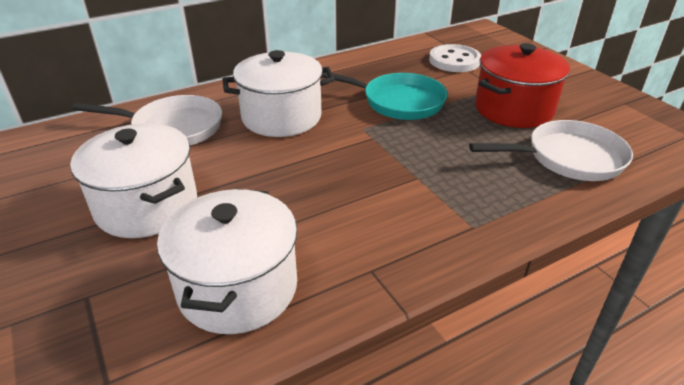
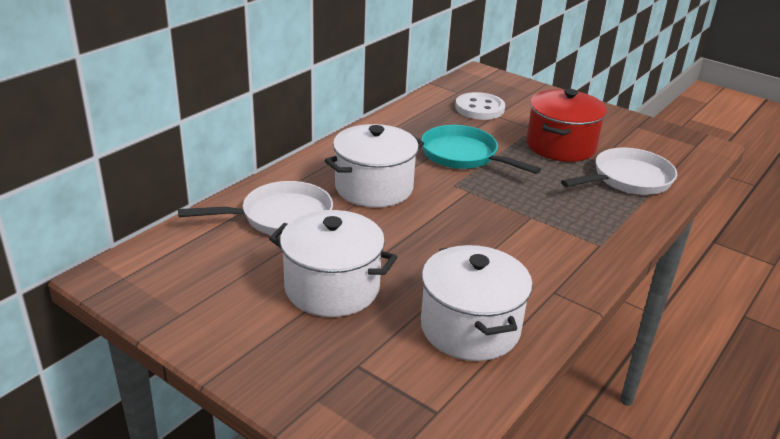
camera: 25 degrees left, 5 degrees down
(398, 102) = (463, 155): turquoise pan -> turquoise pan turned 135 degrees counterclockwise

